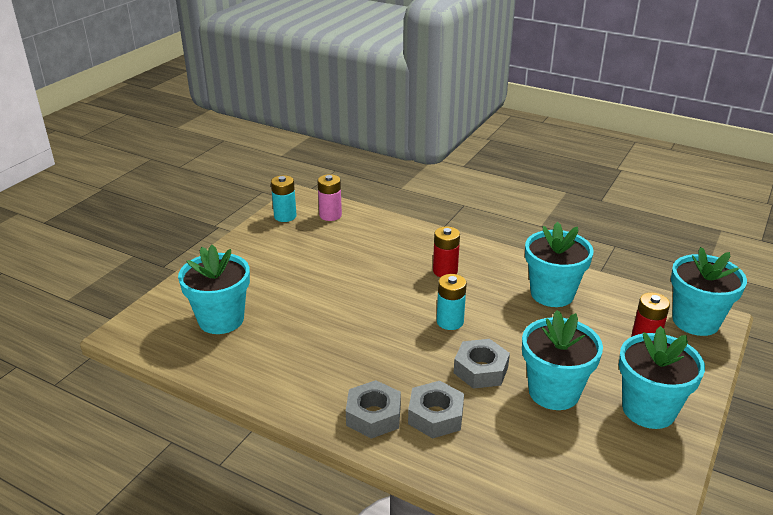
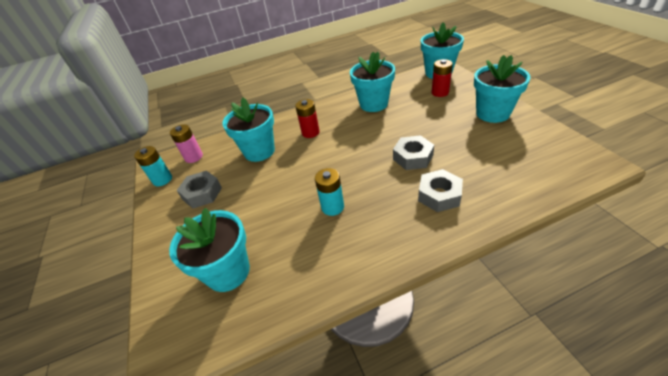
camera: 45 degrees left, 10 degrees up
(373, 416) = (416, 226): grey nut -> grey nut (202, 193)
(450, 321) = (358, 151): turquoise battery -> turquoise battery (332, 207)
(553, 392) = (454, 138): turquoise flower pot -> turquoise flower pot (259, 151)

